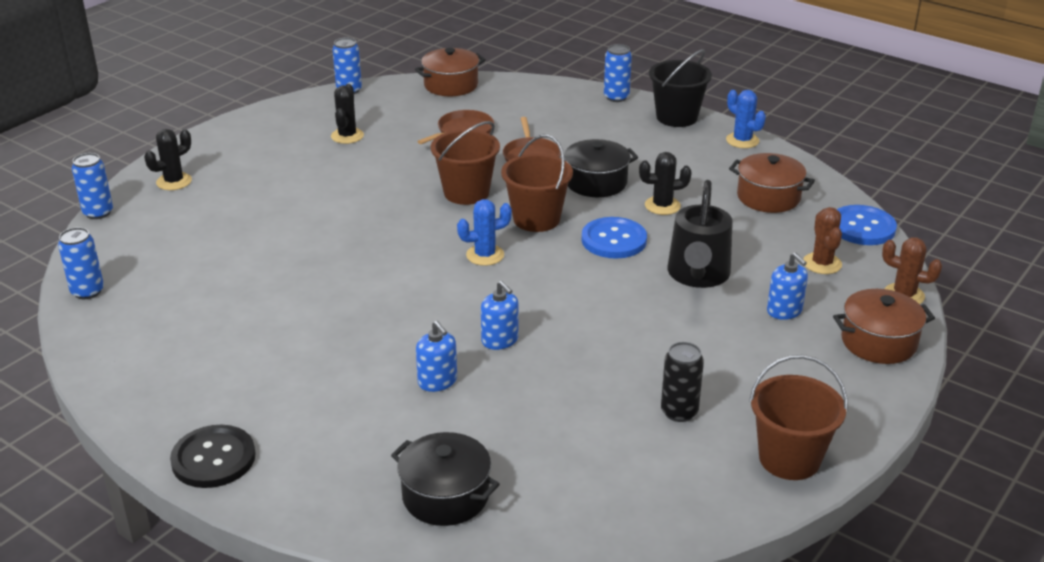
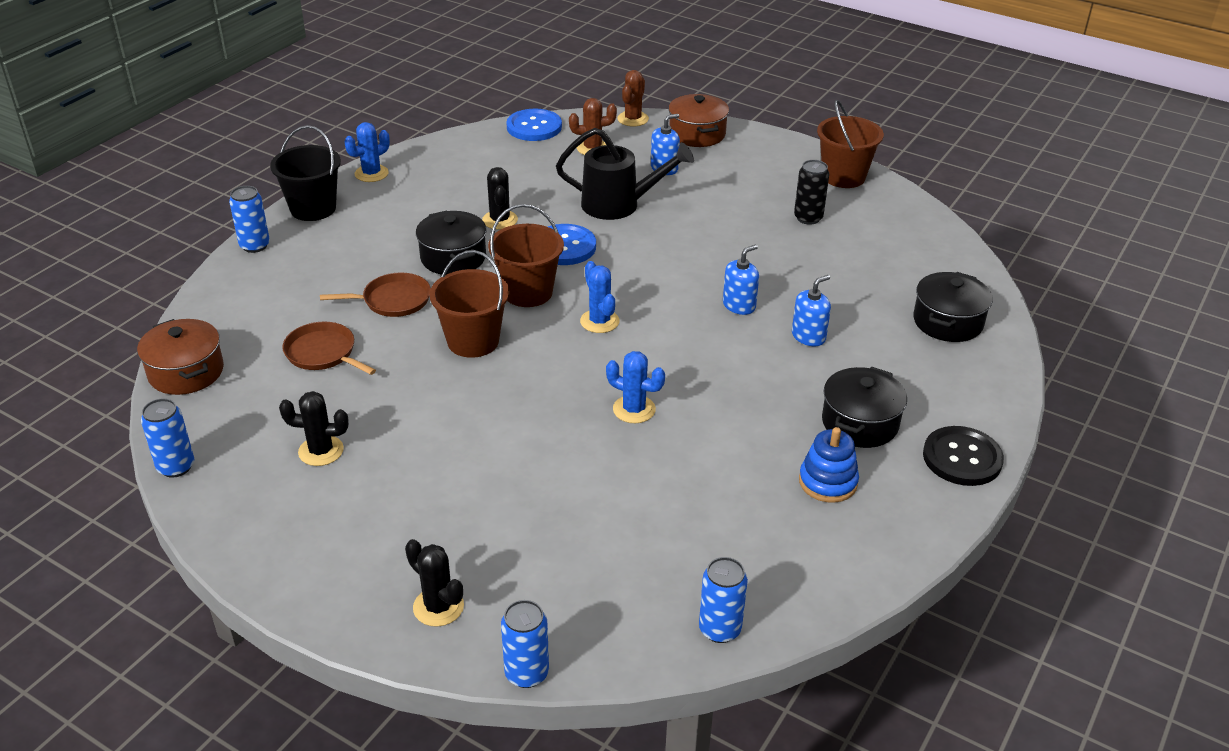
camera: 95 degrees left, 5 degrees up
(217, 365) = (828, 482): none -> blue stacking toy
(290, 397) = (860, 423): none -> black pot
(352, 267) = (634, 409): none -> blue cactus
(768, 197) = (483, 166): brown pot -> none

